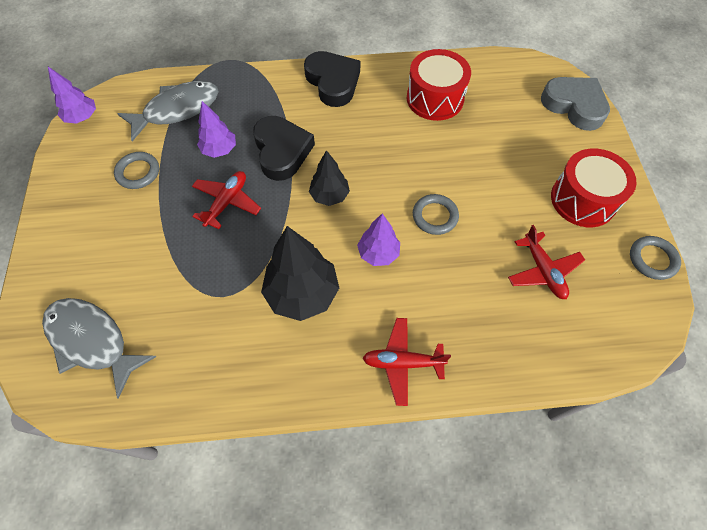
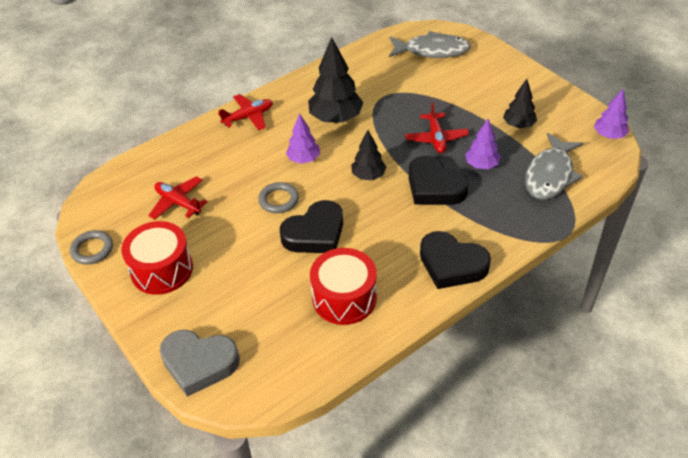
camera: 150 degrees right, 15 degrees down
(138, 172) = (518, 125): grey ring -> black tree
(422, 163) = (315, 233): none -> black heart

